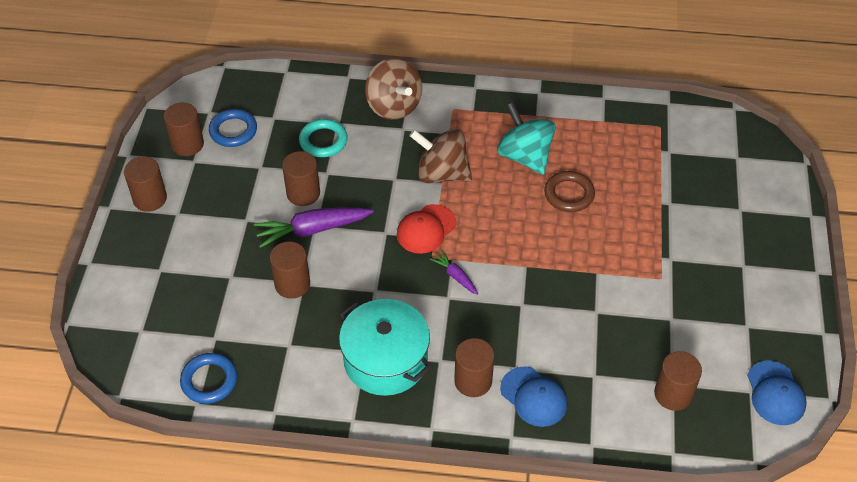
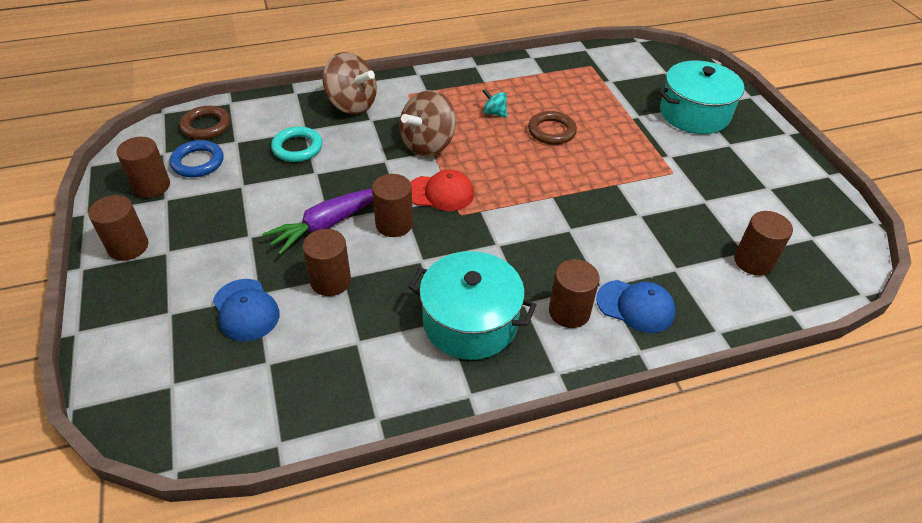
camera: 25 degrees left, 5 degrees down
(209, 380) = (282, 411): blue ring -> none
(255, 93) = (206, 126): none -> brown ring
(303, 193) = (300, 196): brown cylinder -> brown cylinder (394, 224)
(426, 229) = (440, 193): red cap -> red cap turned 105 degrees counterclockwise
(441, 173) = (428, 145): brown spinning top -> brown spinning top turned 45 degrees counterclockwise
(455, 276) = (493, 224): purple carrot -> none
(525, 156) = (494, 113): turquoise spinning top -> turquoise spinning top, size x0.48
(732, 218) = (694, 114): none -> turquoise pot
(775, 393) = (832, 232): blue cap -> blue cap (246, 310)

